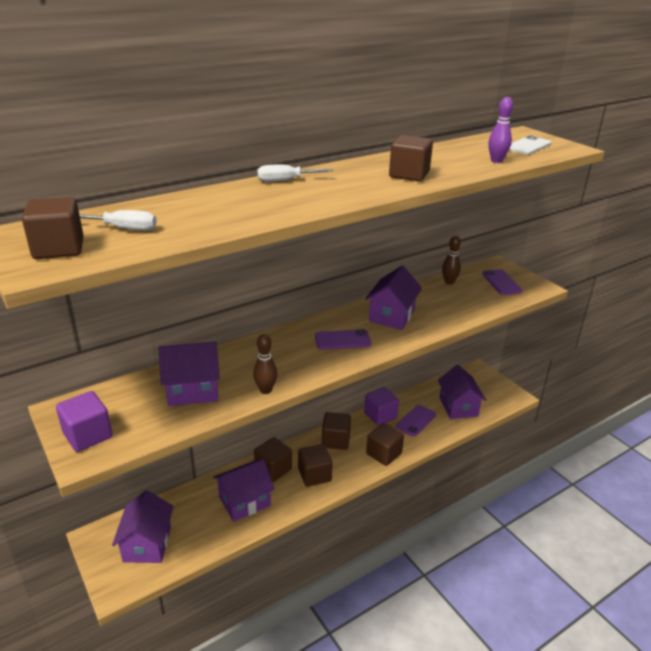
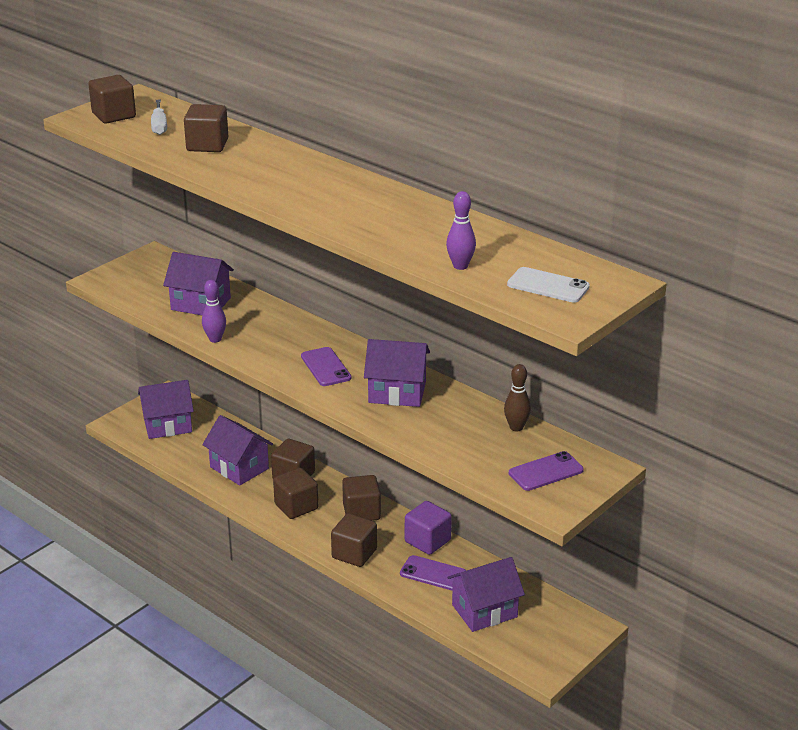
camera: 75 degrees right, 0 degrees up
(88, 435) = (125, 274): purple cube -> none
(193, 390) = (201, 304): purple house -> purple house turned 45 degrees counterclockwise
(265, 390) = (215, 339): brown bowling pin -> purple bowling pin
(285, 180) = (309, 164): white screwdriver -> none
(409, 175) = (368, 220): brown cube -> brown cube (207, 145)

